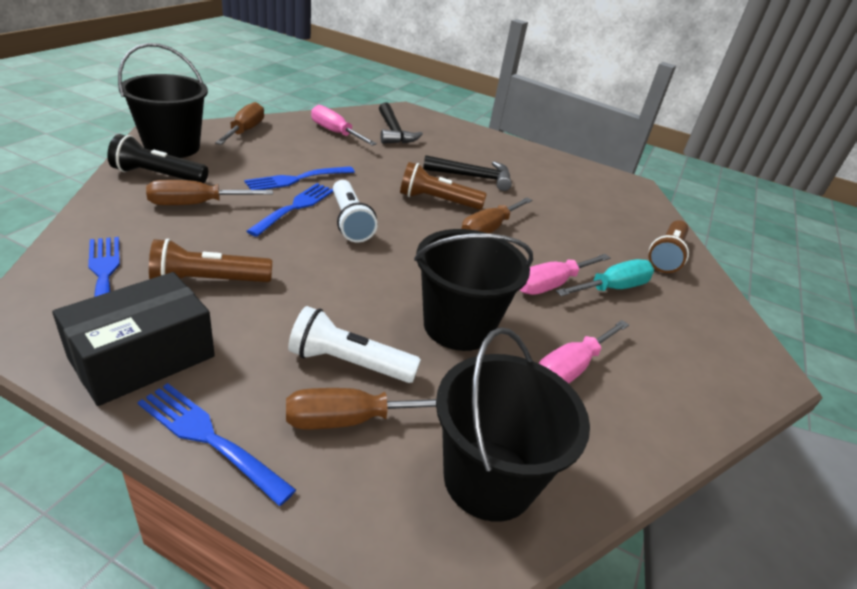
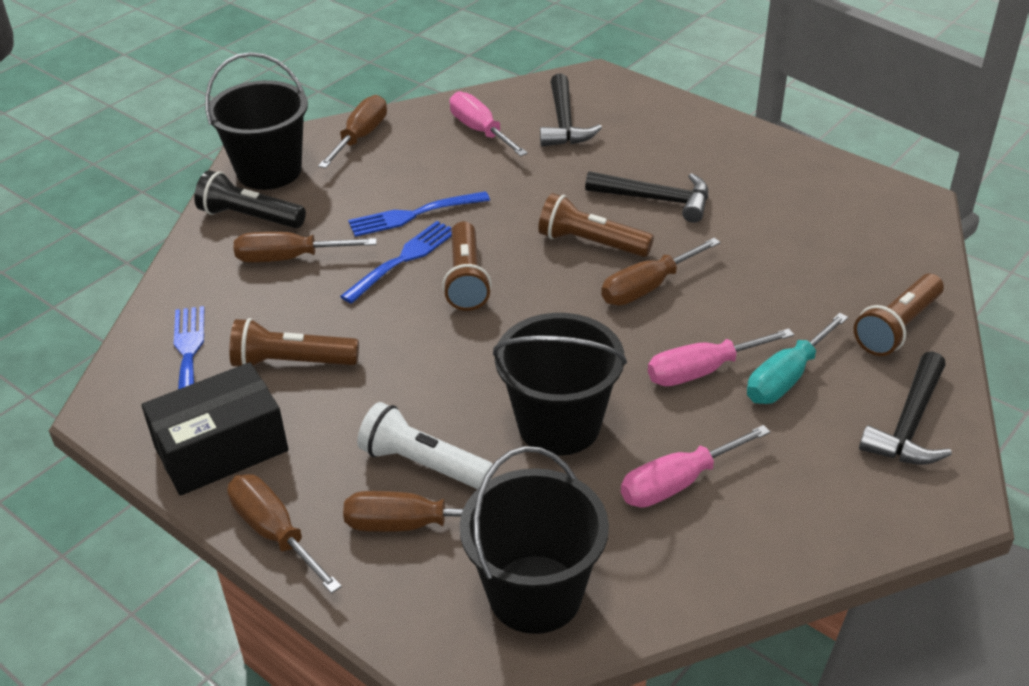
camera: 20 degrees right, 5 degrees up
(209, 438) = (275, 533): blue fork -> brown screwdriver
(350, 221) = (466, 279): white flashlight -> brown flashlight
(612, 288) = (786, 377): turquoise screwdriver -> turquoise screwdriver turned 150 degrees clockwise
(710, 318) = (909, 424): none -> black hammer

